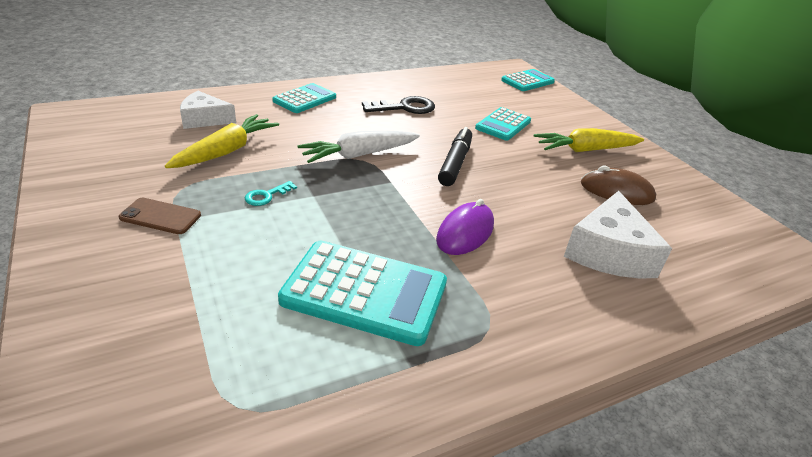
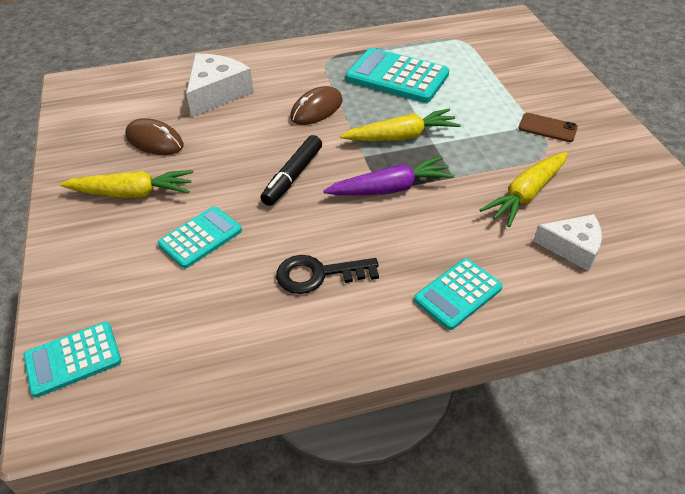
camera: 165 degrees left, 10 degrees up
(266, 196) = (472, 143): turquoise key -> none
(352, 202) = (401, 136): none -> yellow carrot
(359, 155) = (390, 188): white carrot -> purple carrot
(465, 232) = (316, 109): purple mouse -> brown mouse

